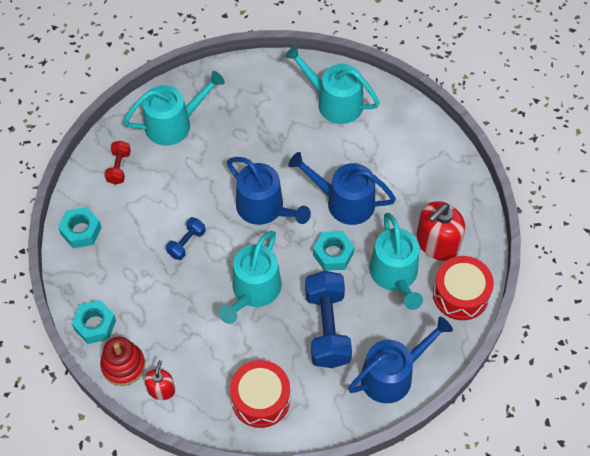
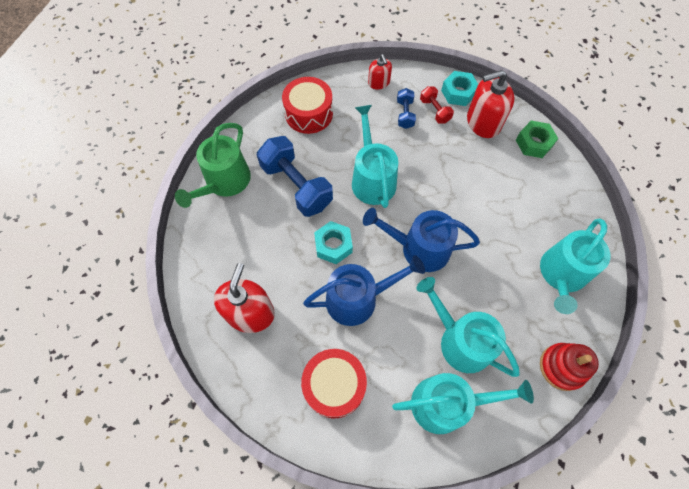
camera: 145 degrees right, 5 degrees up
(81, 231) = (534, 143): turquoise nut -> green nut
(104, 279) = (483, 122): none -> red soap dispenser
(119, 167) = (561, 206): red dumbbell -> red dumbbell (434, 111)
(123, 365) = (416, 81): red stacking toy -> red stacking toy (562, 367)
(186, 243) = (452, 182): blue dumbbell -> blue dumbbell (405, 114)
(392, 375) = (225, 182): blue watering can -> green watering can
(395, 275) = (270, 260): turquoise watering can -> turquoise watering can (460, 341)
(460, 294) = (204, 278): red drum -> red drum (334, 385)

